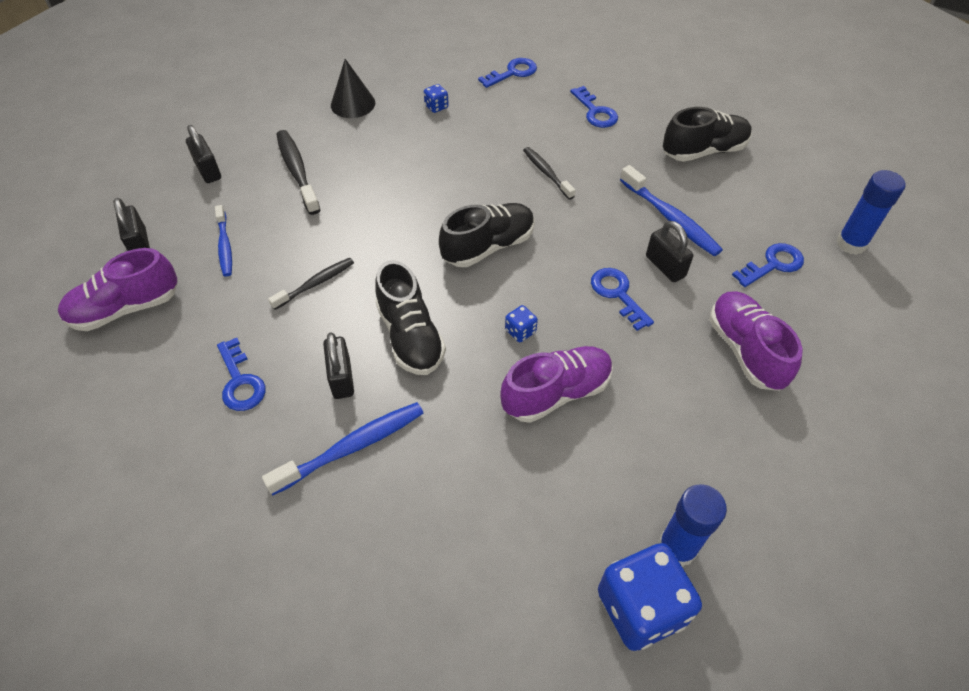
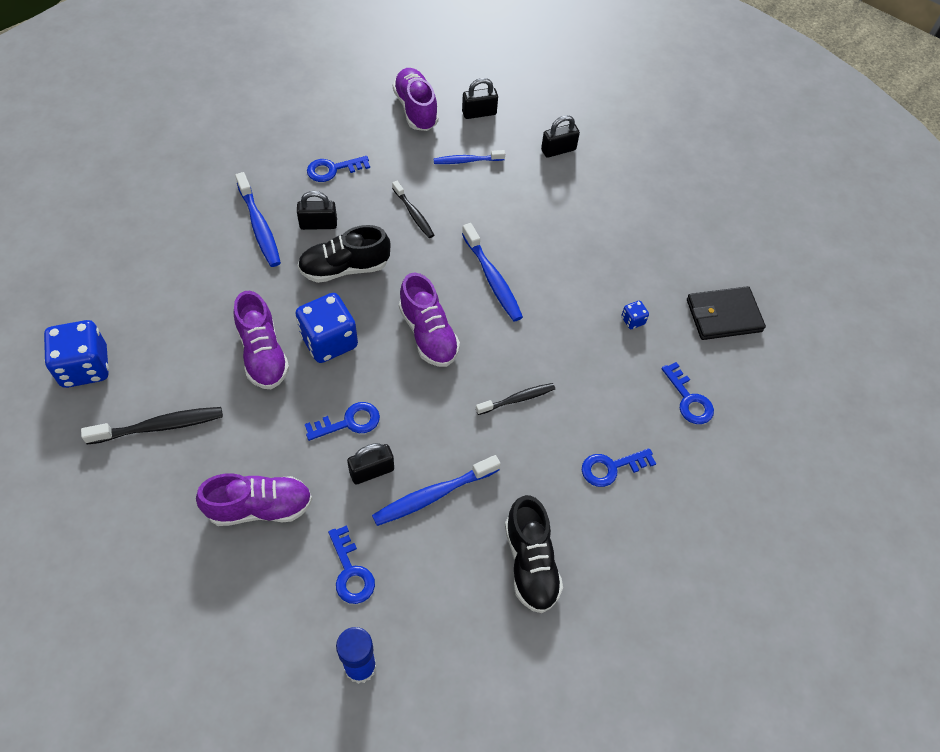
camera: 95 degrees right, 5 degrees up
(297, 171) = (549, 207): black toothbrush -> black toothbrush (160, 426)
(353, 104) = (643, 253): black cone -> none
(404, 205) = (492, 279): none -> blue toothbrush
(419, 56) = (723, 316): none -> black wallet
(488, 246) = (428, 334): black shoe -> purple shoe
(520, 331) = (329, 341): blue dice -> blue dice, size x2.29
(677, 548) = (114, 400): blue glue stick -> none

